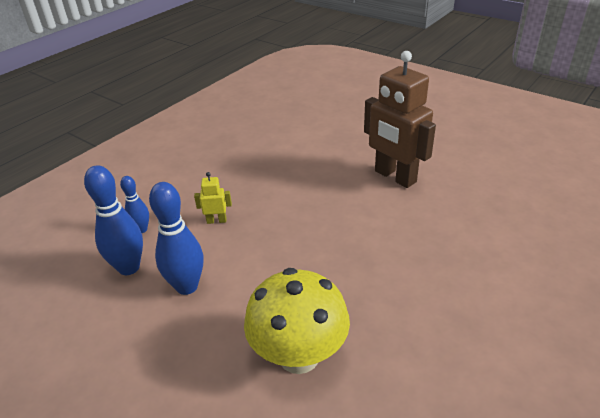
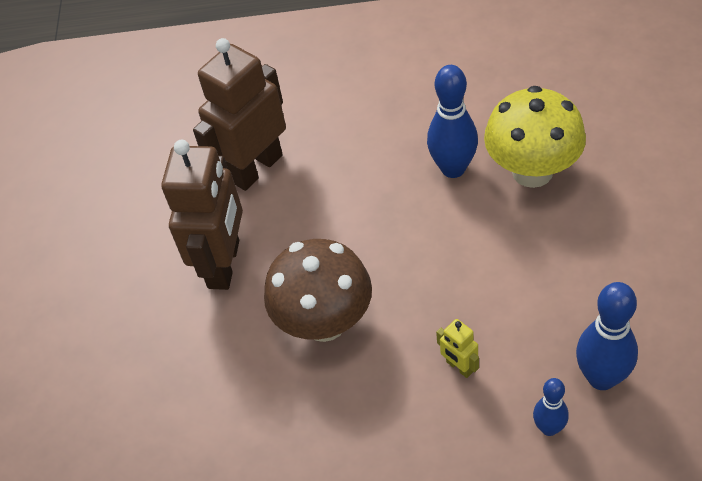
camera: 125 degrees left, 15 degrees up
(187, 286) = (562, 304): blue bowling pin -> blue bowling pin (453, 168)
(309, 191) = (325, 322): none -> brown mushroom
(464, 220) = (256, 168): none -> brown robot

